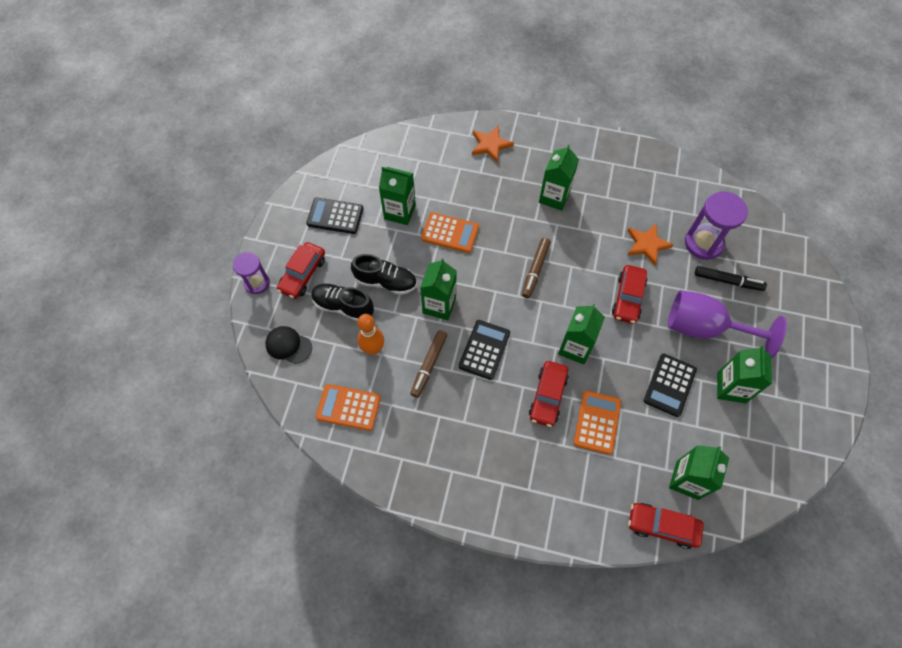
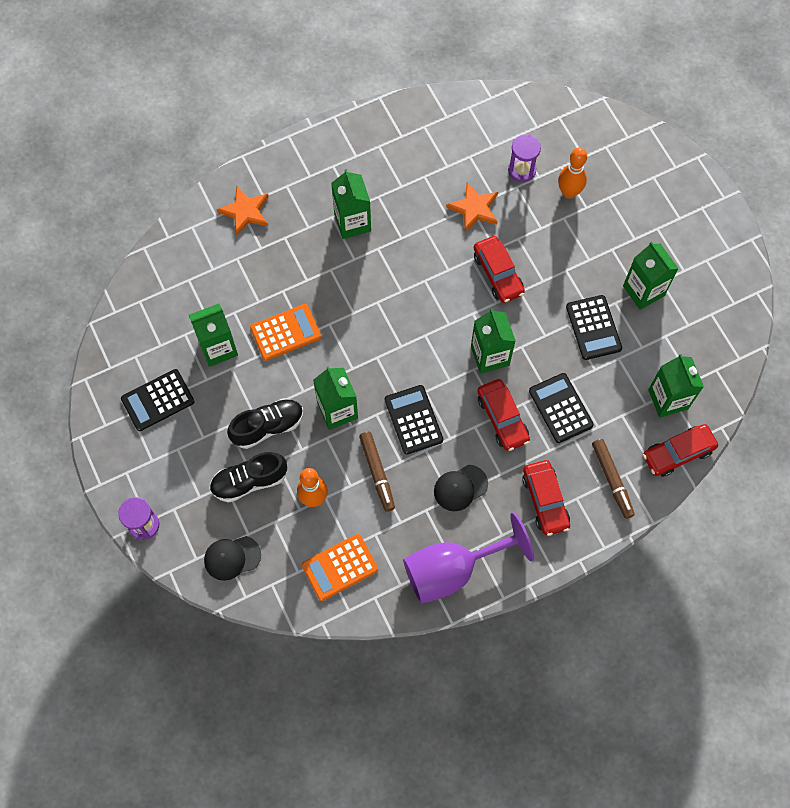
camera: 40 degrees left, 5 degrees up
(303, 274) = (181, 481): red car -> red car (545, 500)
(476, 420) = (460, 488): none -> black cap
(535, 270) = (395, 309): brown marker -> brown marker (612, 479)
(597, 422) = (560, 408): orange calculator -> black calculator
(703, 243) = (522, 170): purple hourglass -> purple hourglass, size x0.64
(704, 328) = (583, 253): purple goblet -> purple goblet (452, 570)
(727, 281) = (569, 192): black marker -> orange bowling pin

